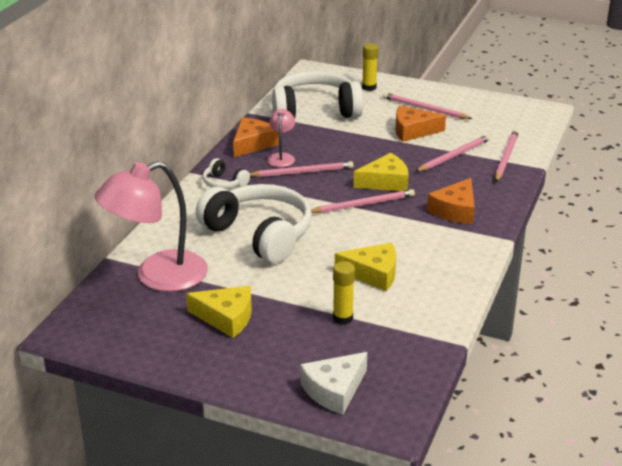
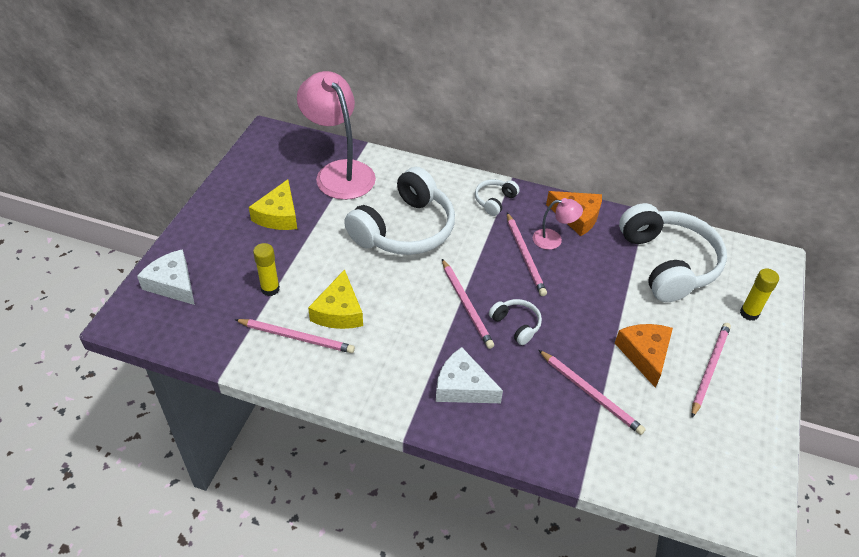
camera: 85 degrees right, 15 degrees up
(385, 182) = (516, 325): yellow cheese -> white headphones
(455, 210) = (463, 386): orange cheese -> white cheese
(506, 157) = (599, 451): pink pencil -> pink pencil (296, 337)

